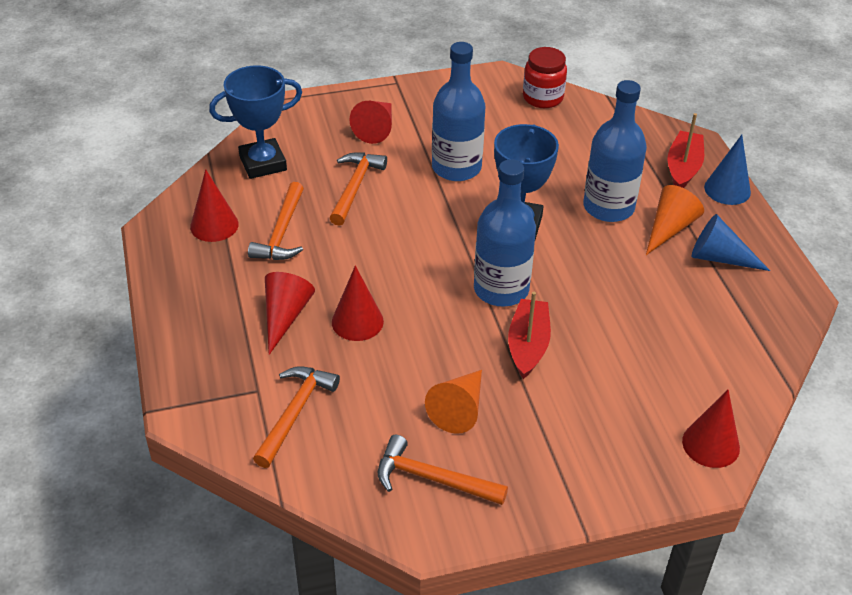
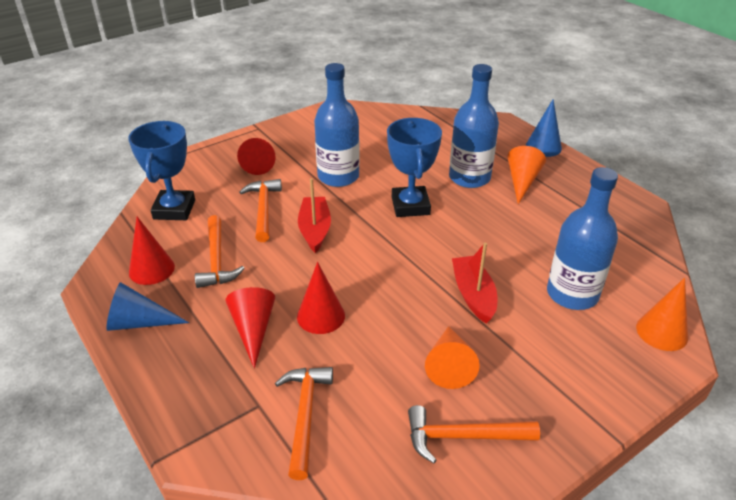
camera: 20 degrees left, 5 degrees down
(263, 163) = (174, 209): blue trophy -> blue trophy turned 45 degrees counterclockwise
(501, 289) = (426, 257): blue bottle -> blue bottle (572, 294)
(543, 98) = (375, 116): red jar -> none
(683, 168) = (504, 140): red boat -> red boat (315, 230)
(711, 444) = (662, 332): red cone -> orange cone
(719, 257) = (570, 193): blue cone -> blue cone (139, 322)

